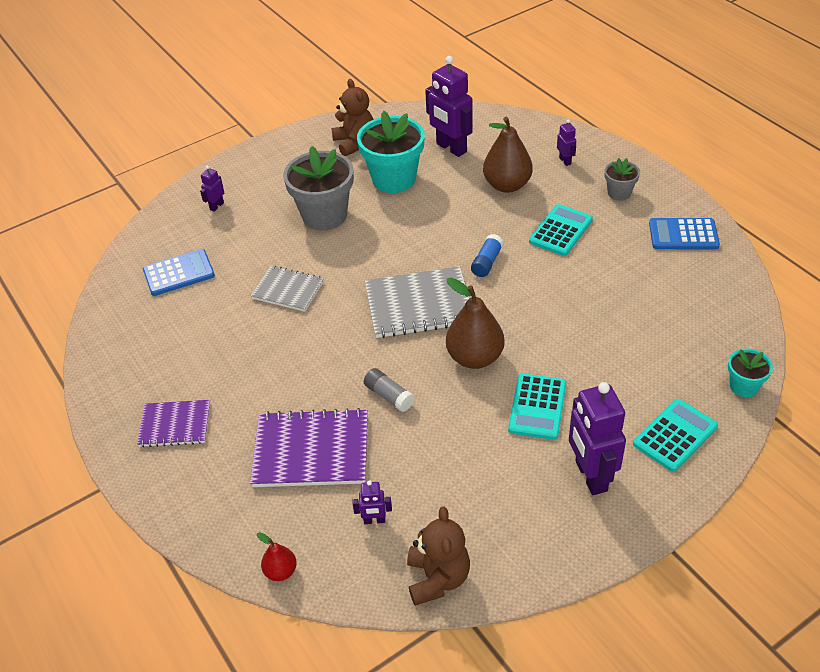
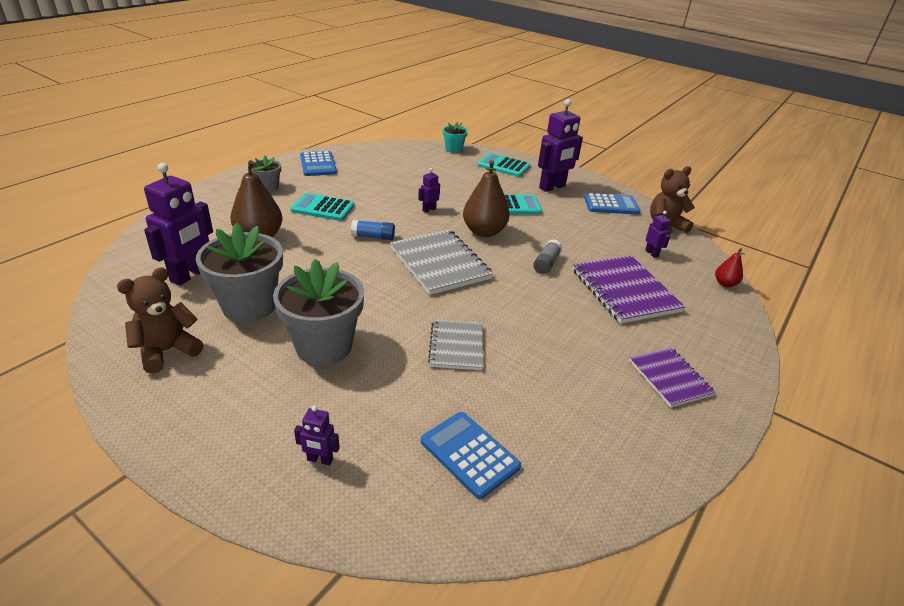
camera: 115 degrees left, 10 degrees down
(394, 179) = (249, 306): turquoise flower pot -> grey flower pot
(519, 534) = (611, 205): none -> blue calculator
(565, 161) = (220, 211): purple robot -> purple robot (429, 209)

